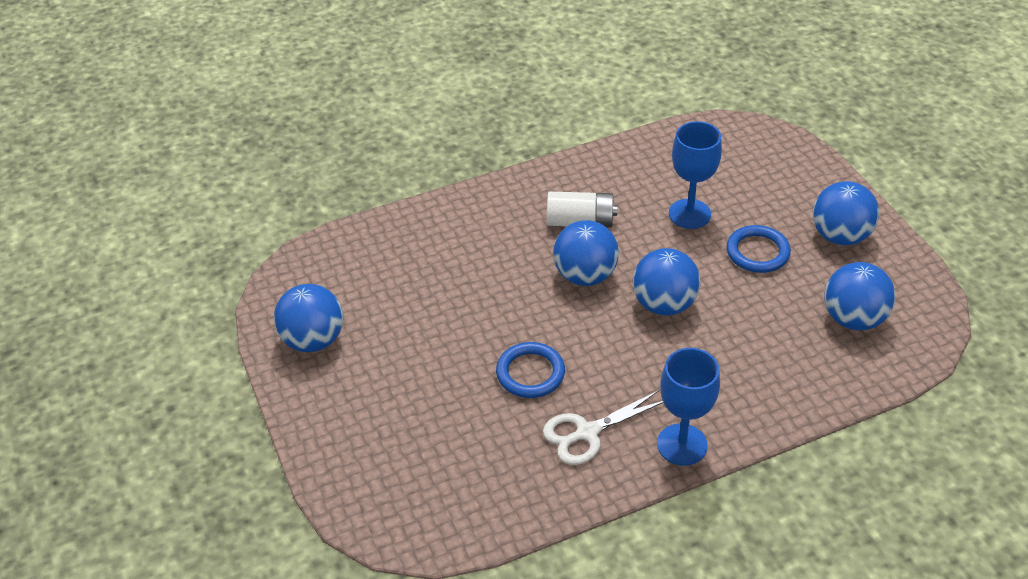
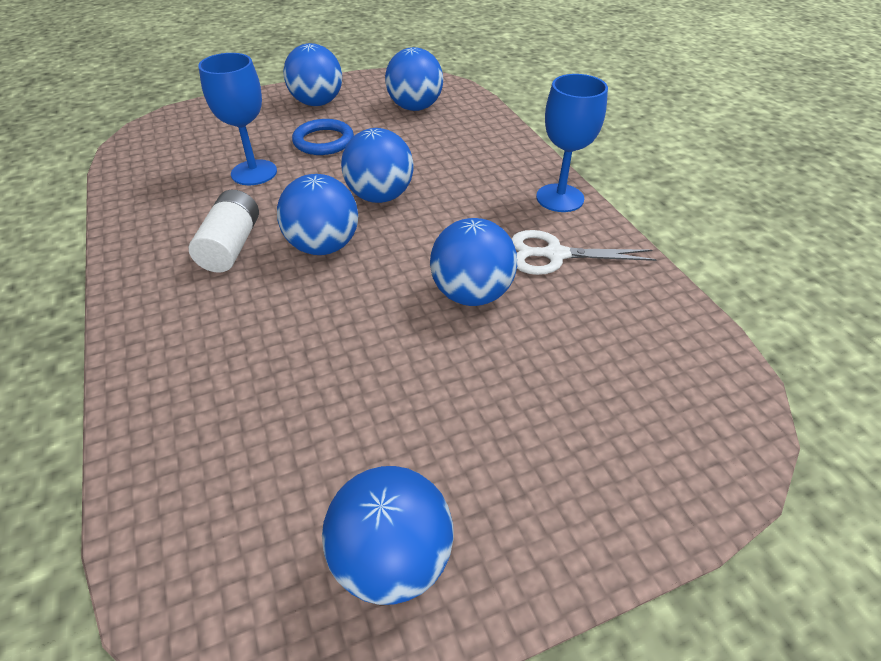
camera: 90 degrees left, 0 degrees up
(530, 373) = (471, 294): blue ring -> blue ball
(586, 433) = (554, 255): white scissors -> white scissors turned 120 degrees clockwise

